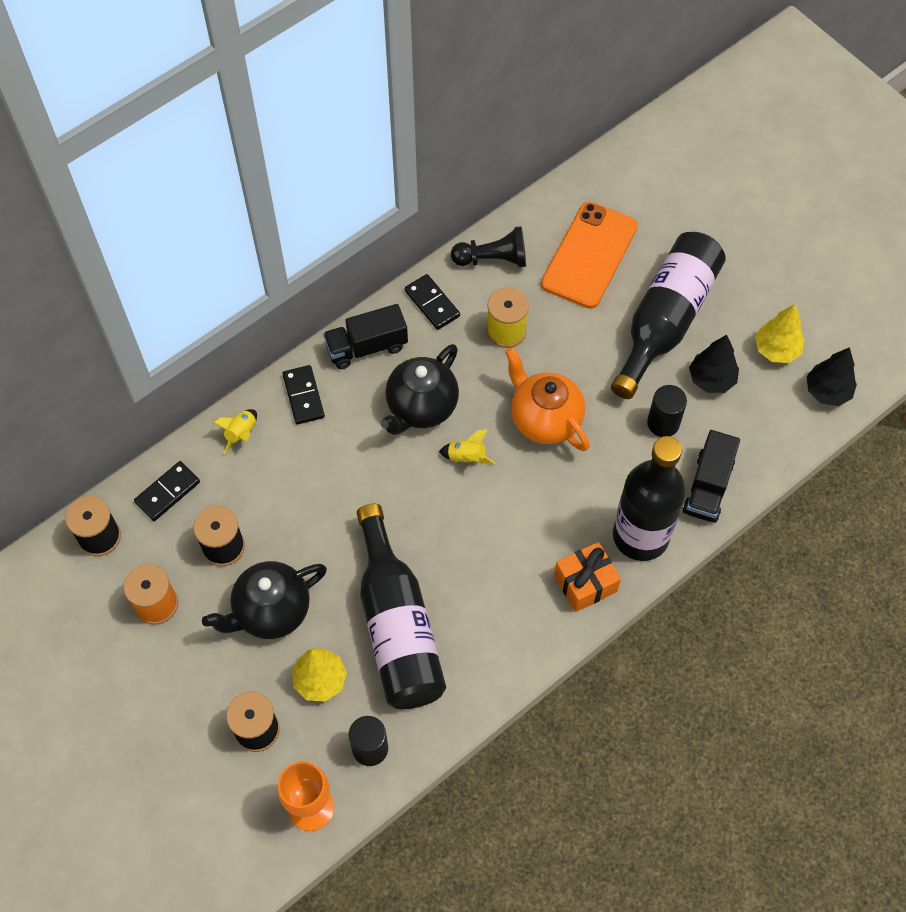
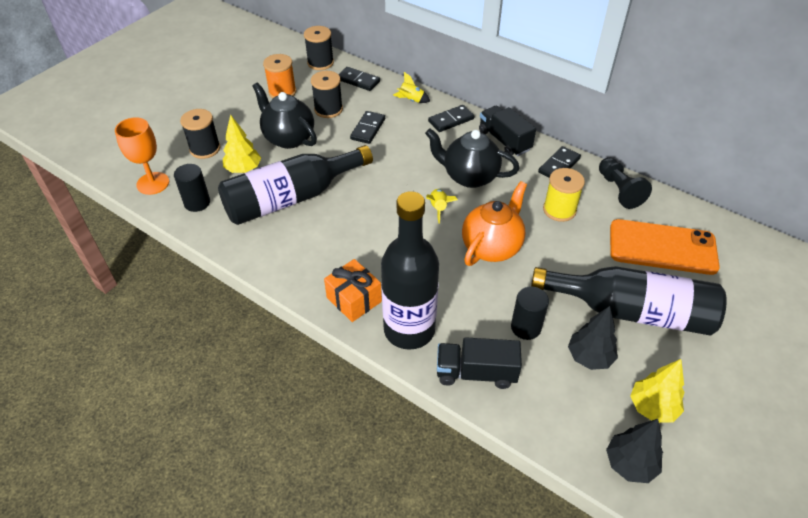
camera: 75 degrees right, 15 degrees down
(286, 504) = (368, 129): none -> black domino

